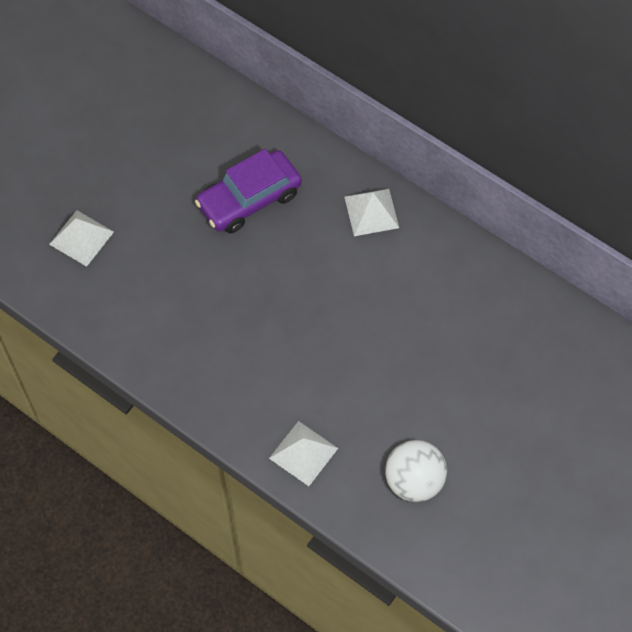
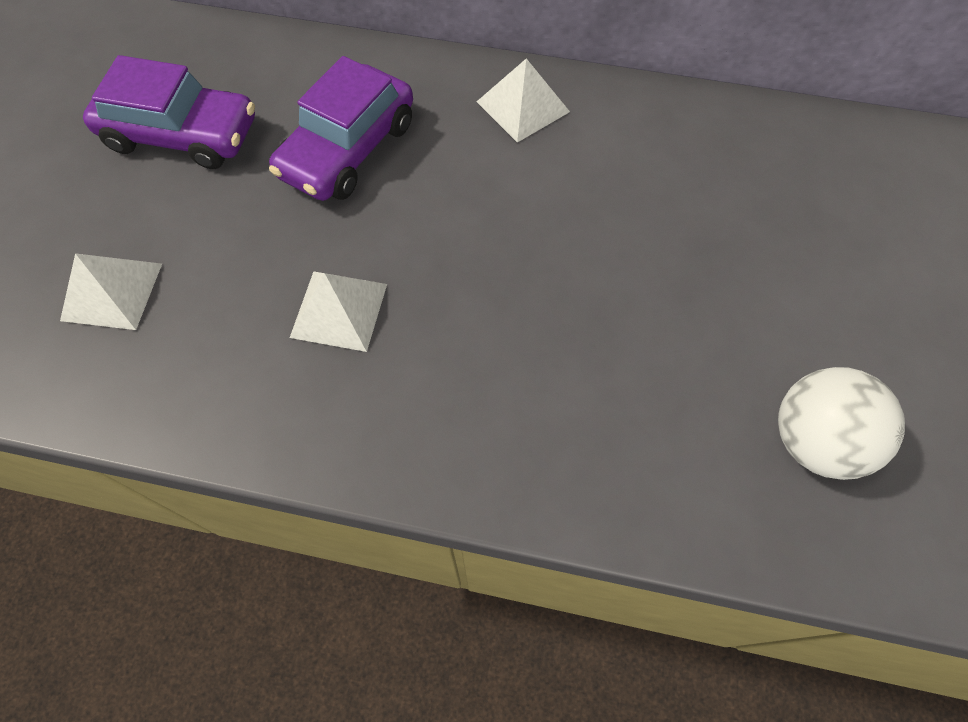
camera: 25 degrees left, 0 degrees up
(155, 148) = (182, 134): none -> purple car
(303, 453) = (624, 474): white pyramid -> white pyramid (339, 310)

